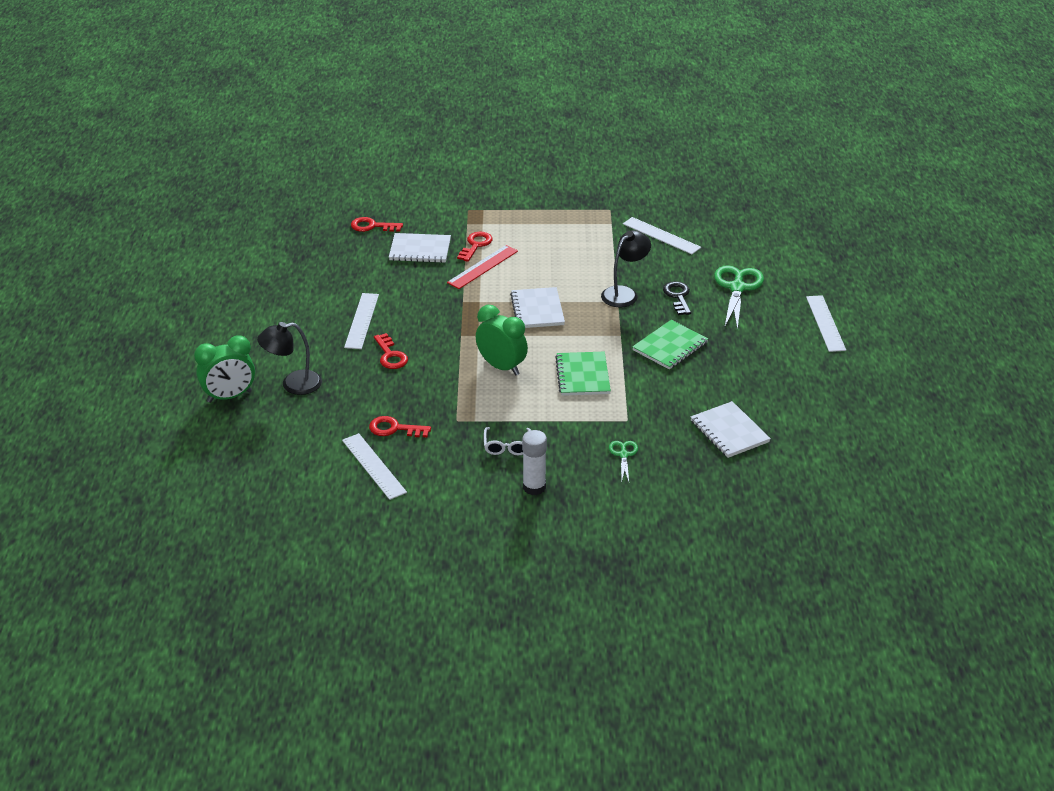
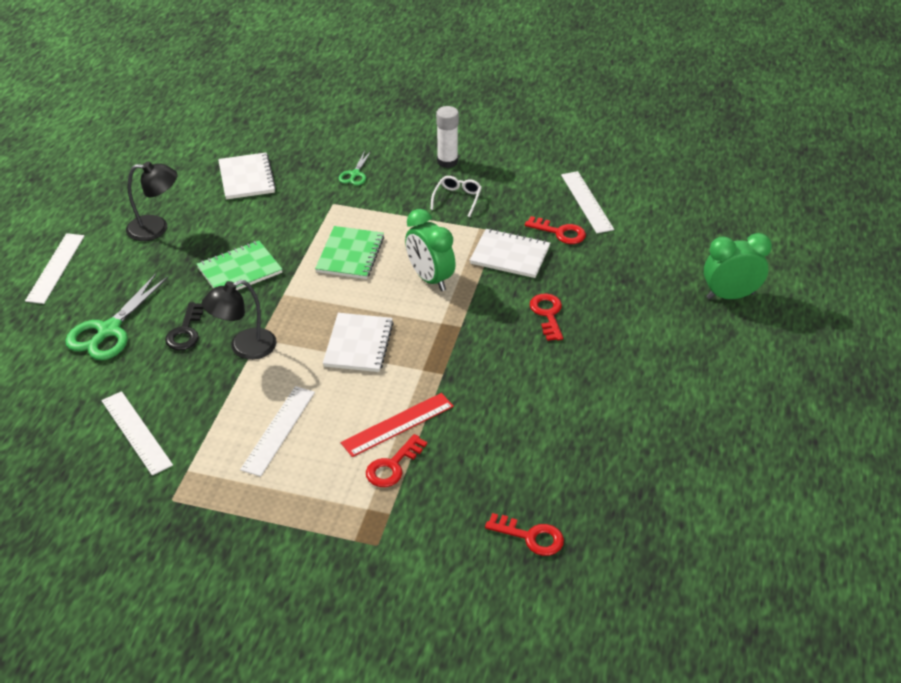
camera: 165 degrees left, 5 degrees up
(293, 384) = (660, 298): black lamp -> black lamp (156, 228)
(362, 321) = (573, 368): white ruler -> white ruler (278, 430)
(420, 250) = (472, 473): white notebook -> white notebook (510, 255)

